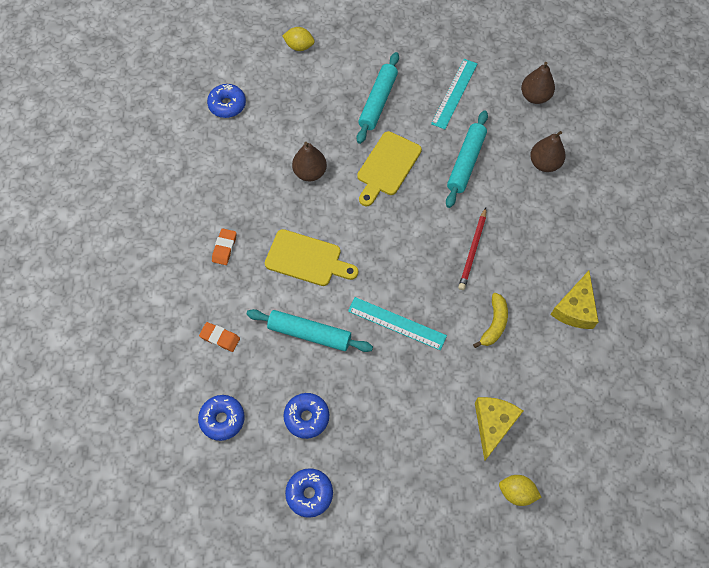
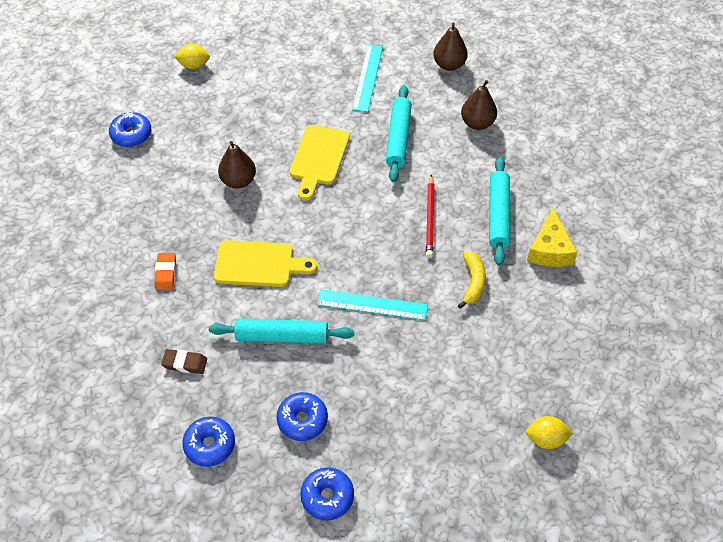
camera: 15 degrees left, 10 degrees down
(220, 338) = (185, 363): orange eraser -> brown eraser
(377, 102) = (291, 100): turquoise rolling pin -> turquoise rolling pin (498, 215)
(493, 424) = (501, 379): yellow cheese -> none

